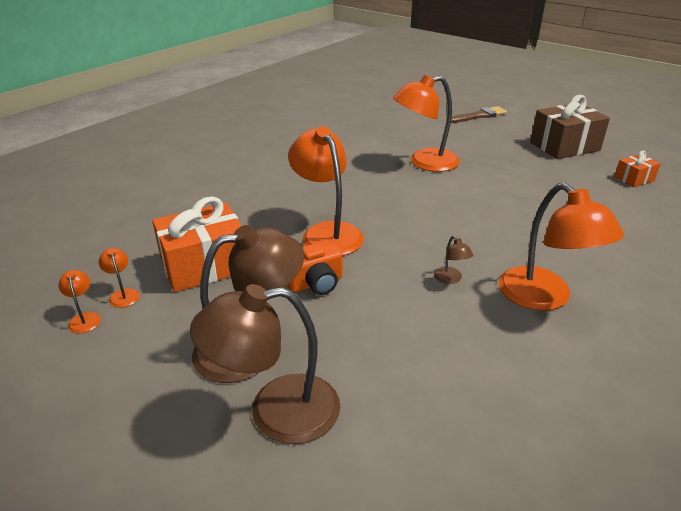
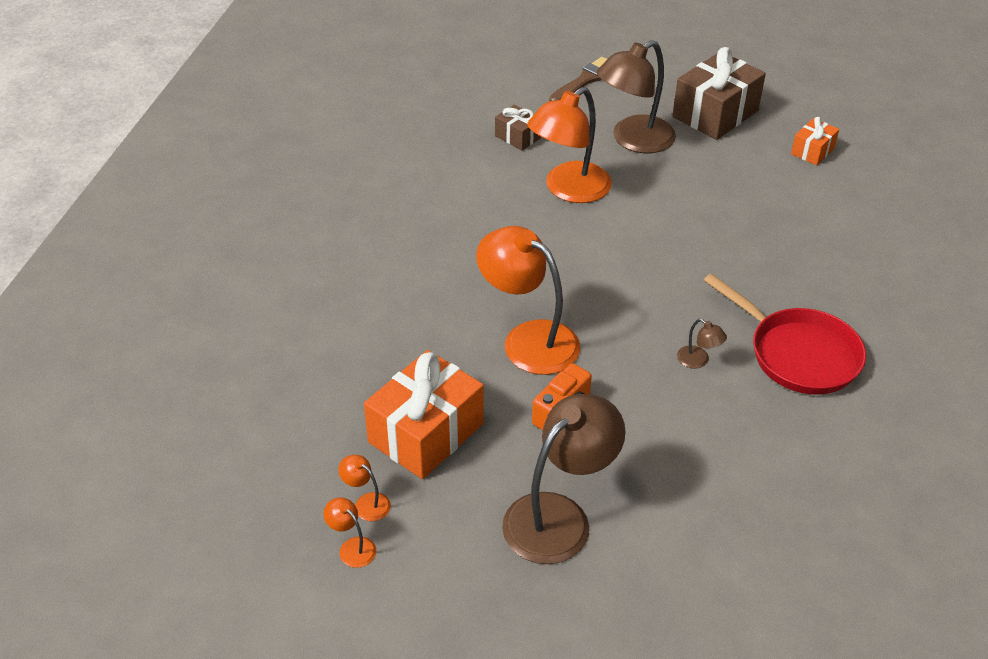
camera: 25 degrees left, 10 degrees up
(276, 412) = (632, 570): brown lamp -> brown lamp (633, 140)
(410, 132) = (517, 137): none -> brown gift
(544, 298) = (798, 354): orange lamp -> red pan

